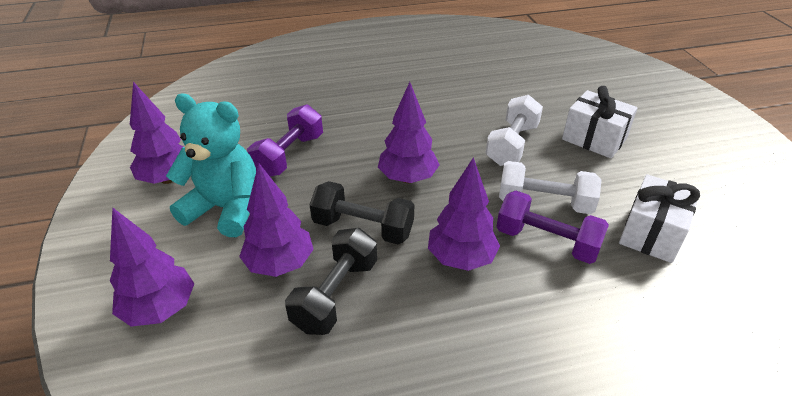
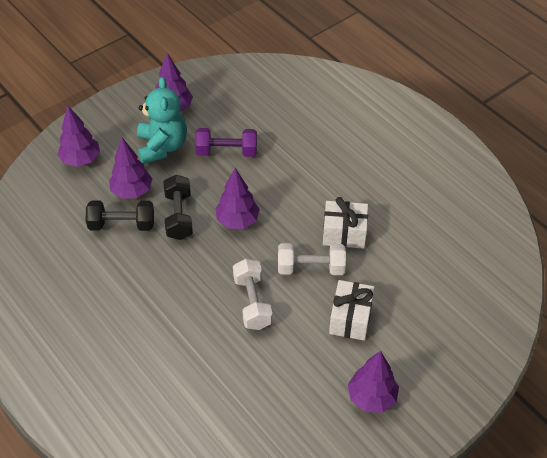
camera: 65 degrees right, 10 degrees up
(461, 258) = (176, 272): purple tree -> purple tree (372, 397)
(546, 242) = (213, 312): purple dumbbell -> none
(651, 233) = (251, 370): white gift -> white gift (344, 233)

